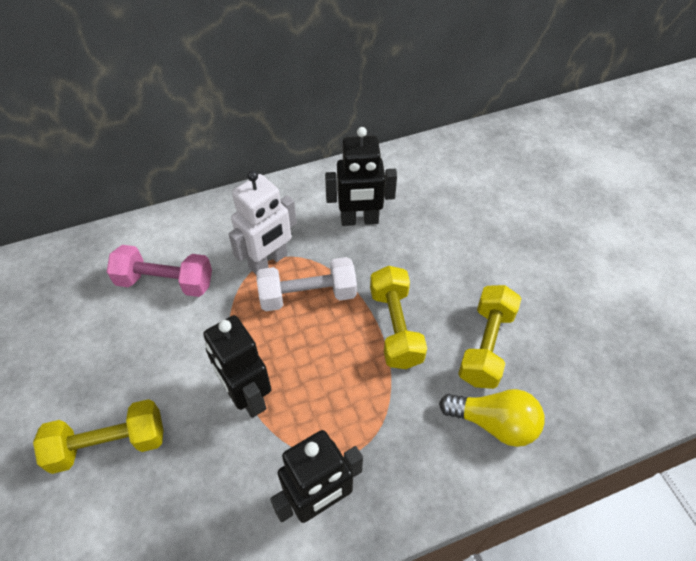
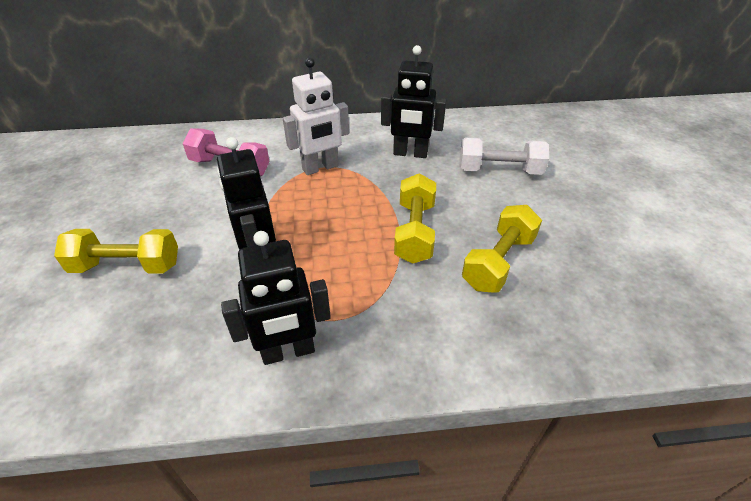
camera: 15 degrees right, 10 degrees down
(307, 295) = (344, 195): white dumbbell -> white dumbbell (499, 170)
(494, 423) = (487, 326): yellow light bulb -> none

